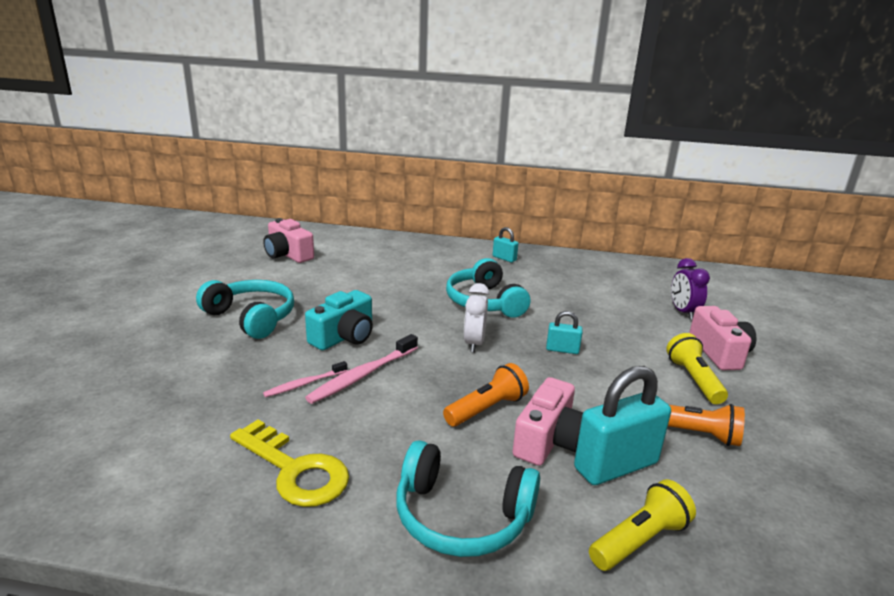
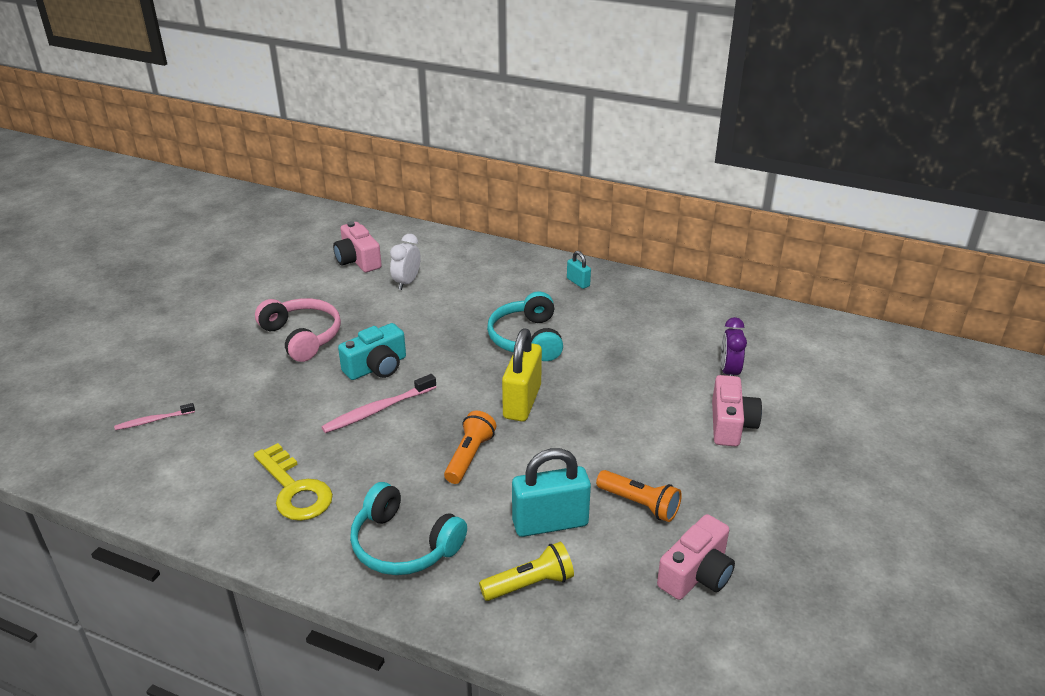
camera: 15 degrees right, 10 degrees up
(251, 317) = (302, 337): turquoise headphones -> pink headphones
(305, 384) = (326, 413): pink toothbrush -> pink toothbrush (154, 420)
(474, 343) = (492, 387): white clock -> white clock (407, 282)
(486, 409) = (469, 456): orange flashlight -> orange flashlight turned 45 degrees counterclockwise
(511, 353) = (522, 402): none -> yellow padlock
(548, 440) = (506, 492): pink camera -> pink camera (696, 574)
(562, 350) = (573, 403): turquoise padlock -> none
(693, 379) = (680, 451): yellow flashlight -> none

